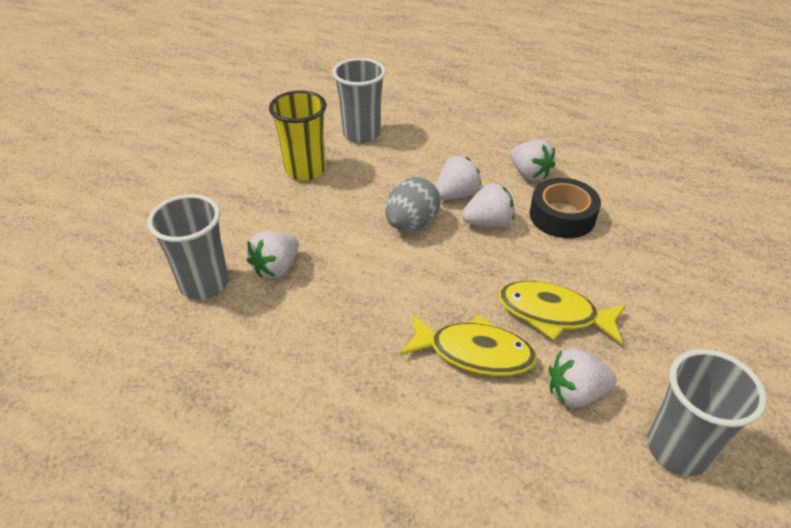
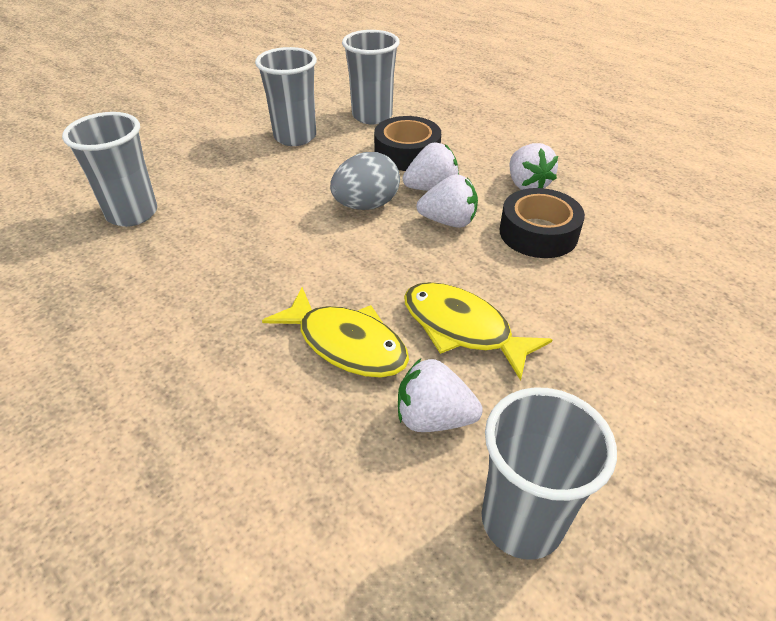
camera: 20 degrees right, 0 degrees up
(276, 268) = (206, 215): white strawberry -> none
(305, 170) = (295, 137): yellow cup -> grey cup
(415, 165) = (407, 153): none -> black tape

